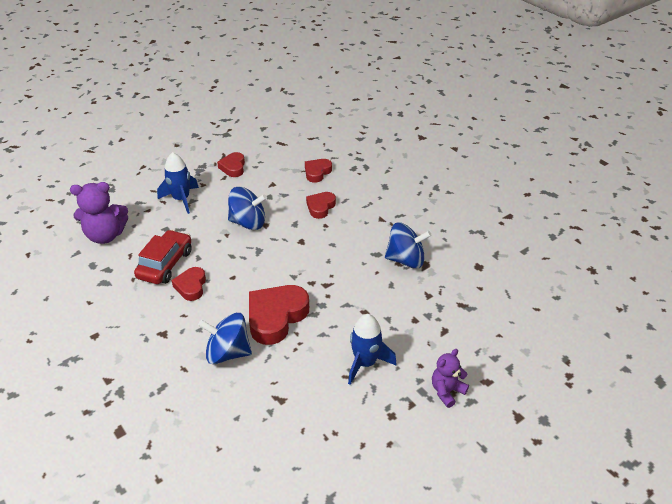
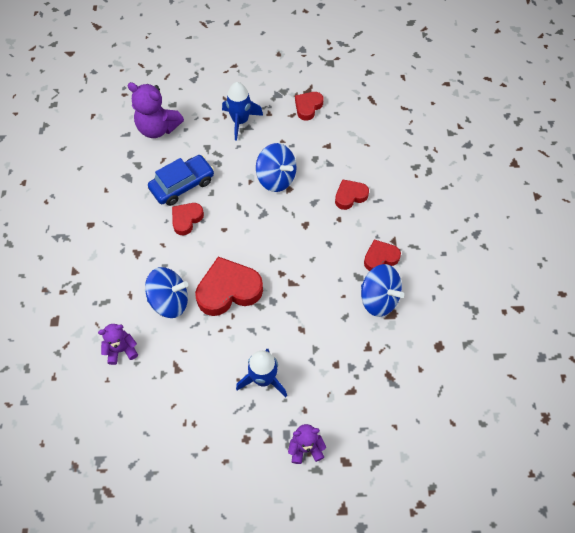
camera: 35 degrees right, 20 degrees up
(165, 264) = (182, 185): red car -> blue car
(212, 415) = (121, 350): none -> purple teddy bear
(228, 353) = (170, 301): blue spinning top -> blue spinning top turned 135 degrees clockwise
(317, 172) = (377, 154): red heart -> red heart (380, 258)

